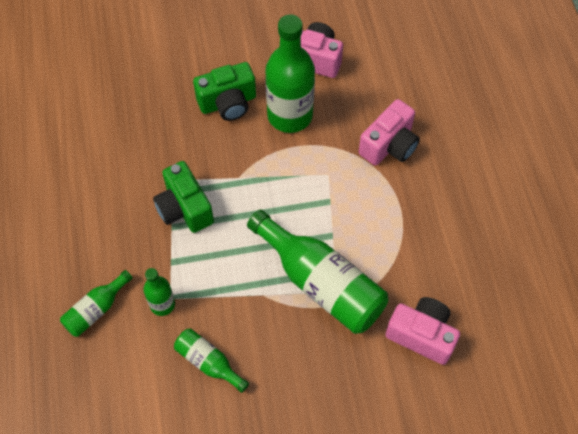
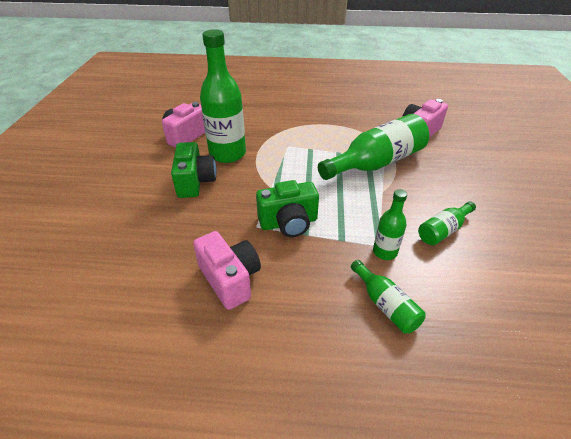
camera: 75 degrees left, 20 degrees down
(389, 145) = (276, 120): pink camera -> pink camera (230, 279)

